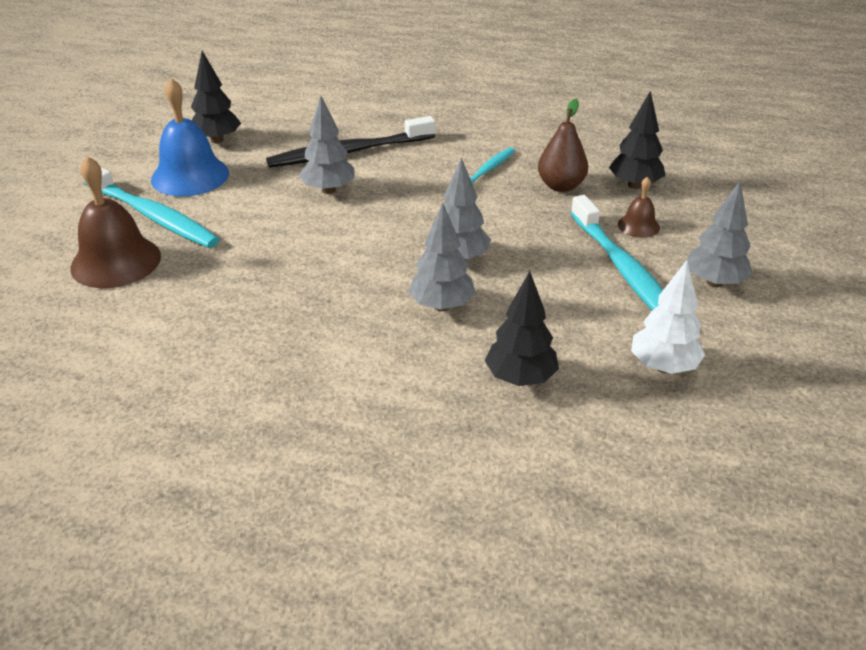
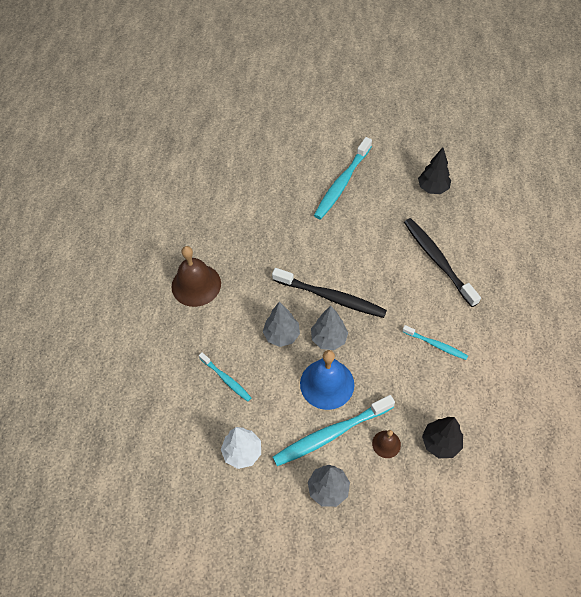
camera: 85 degrees right, 20 degrees up
(116, 261) = (297, 182): brown bell -> brown bell (196, 285)
(190, 176) = (387, 187): blue bell -> blue bell (327, 384)
(328, 190) = (388, 259): grey tree -> none
(380, 249) = (331, 297): none -> black toothbrush
(520, 378) = (226, 379): black tree -> turquoise toothbrush
(561, 186) = (427, 393): brown pear -> none

